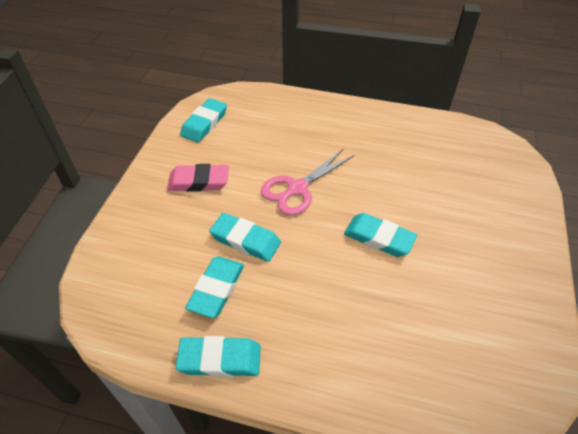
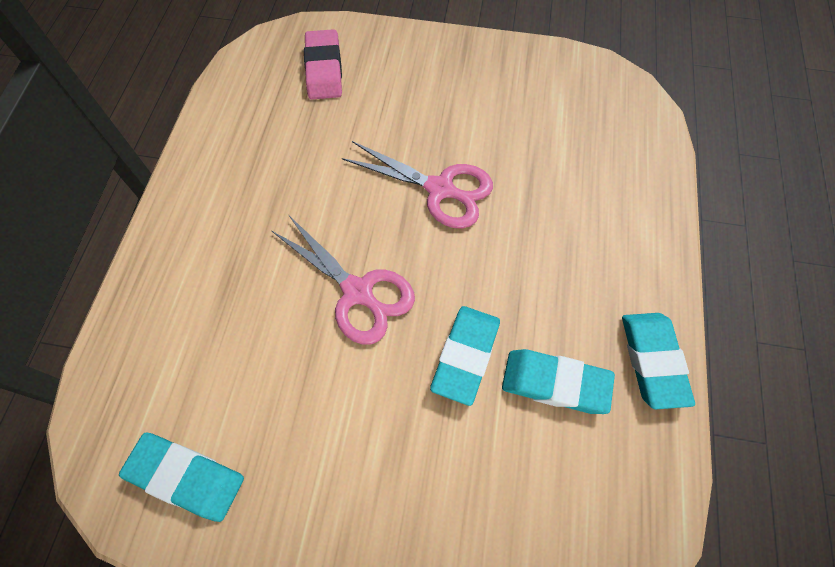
camera: 95 degrees left, 15 degrees up
(199, 181) = (348, 454): pink eraser -> pink eraser (324, 69)
(379, 238) = (440, 189): turquoise eraser -> pink scissors

